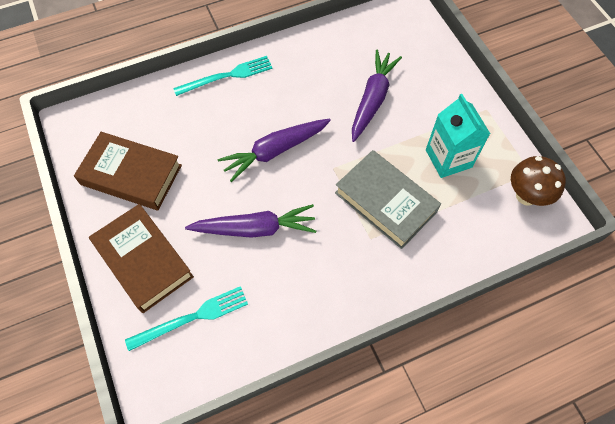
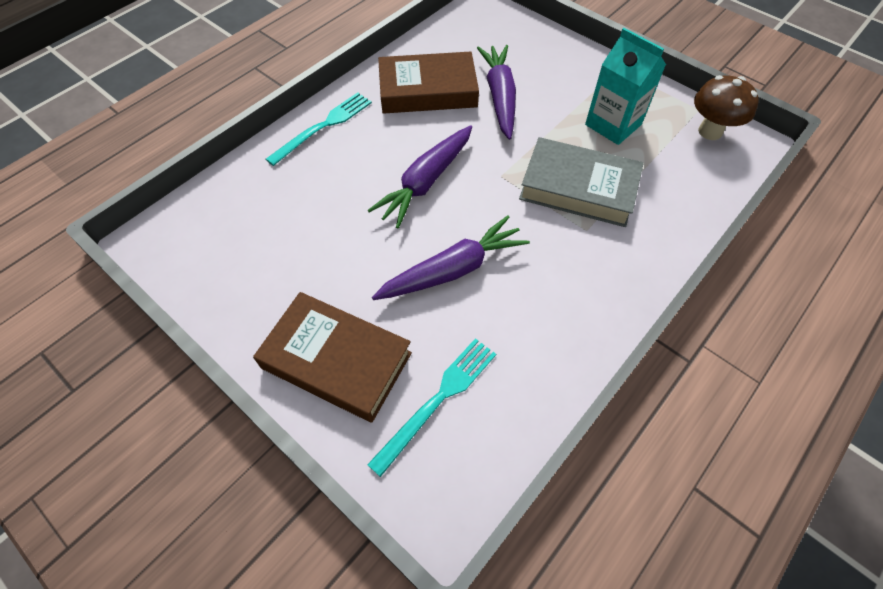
camera: 25 degrees left, 5 degrees down
(131, 175) = (264, 270): brown book -> brown book (428, 90)

